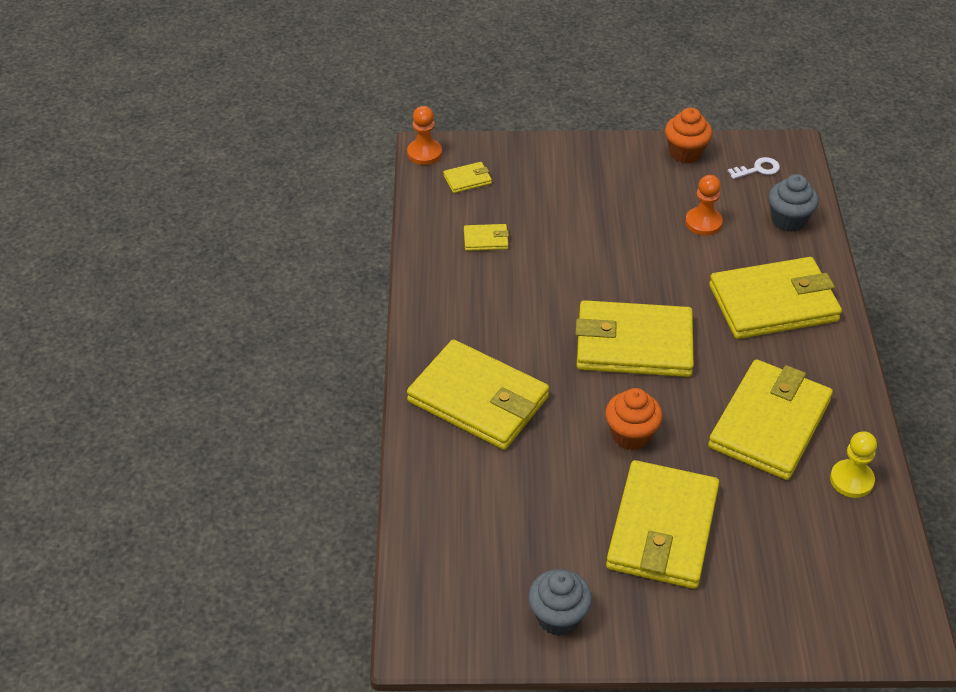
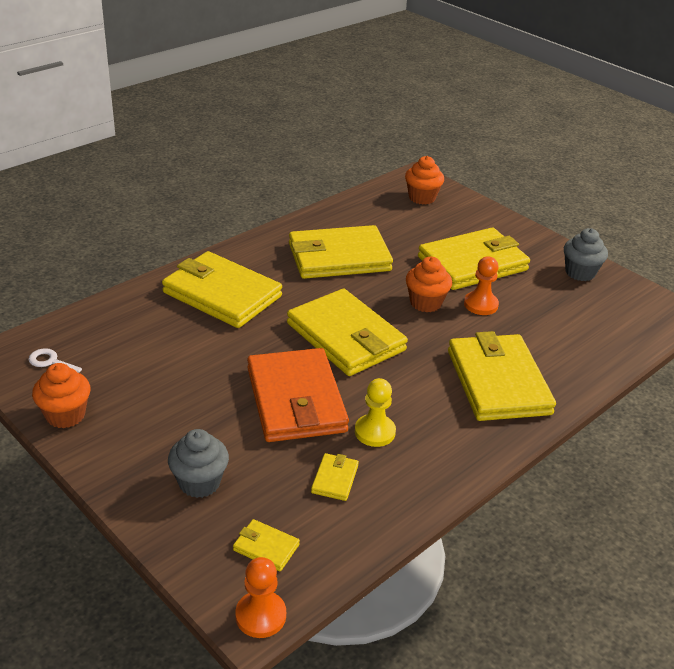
camera: 135 degrees left, 10 degrees down
(486, 239) = (334, 479): yellow wallet -> yellow wallet turned 60 degrees clockwise
(585, 267) = (296, 400): none -> orange wallet
(703, 223) = (162, 362): orange pawn -> orange pawn (480, 305)
(788, 220) = (111, 321): grey cupcake -> grey cupcake (199, 482)
(846, 596) = (422, 198): none -> orange cupcake
(851, 480) = (342, 218): yellow pawn -> yellow pawn (374, 432)

